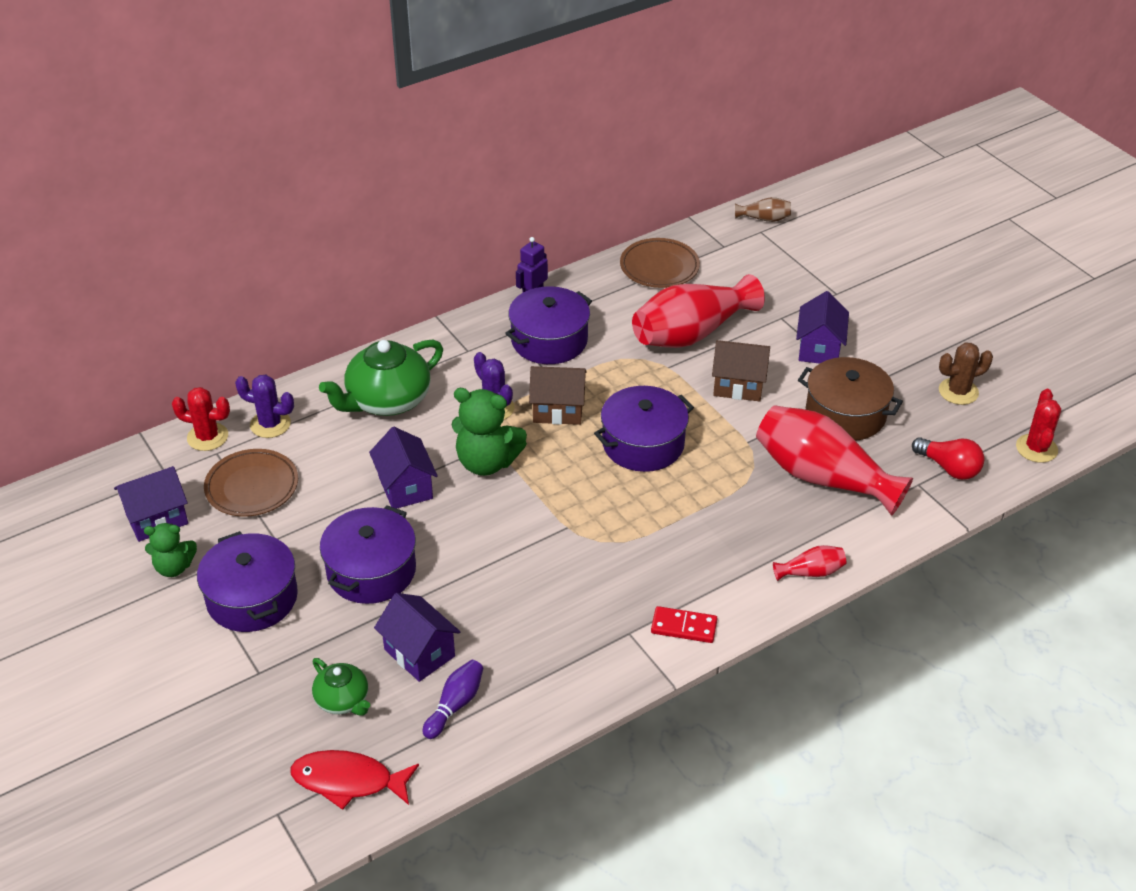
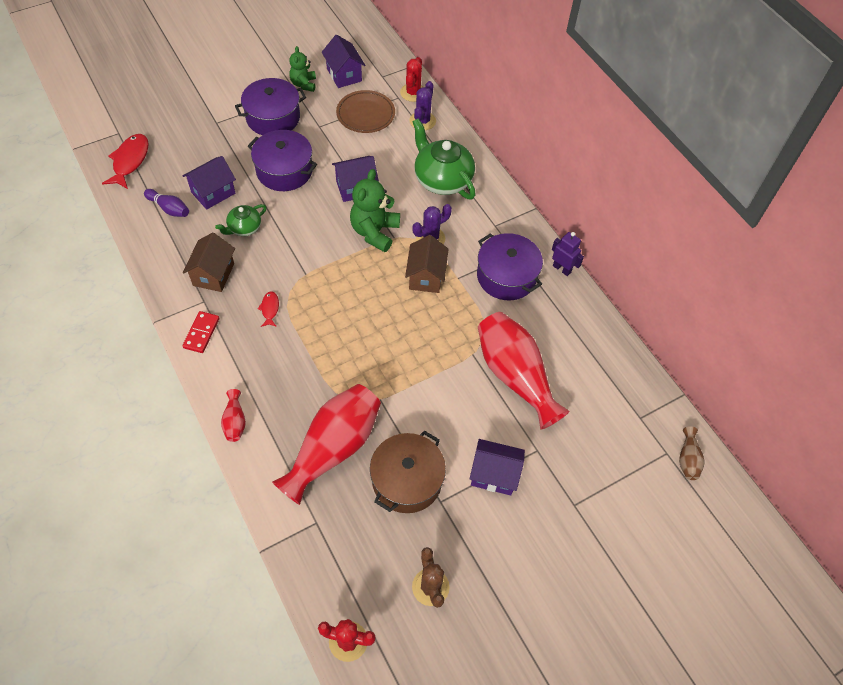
camera: 90 degrees right, 15 degrees up
(343, 700) = (186, 158): green teapot -> green teapot (244, 228)
(631, 558) = (270, 309): none -> red fish
(643, 444) = (384, 327): purple pot -> none
(659, 267) = (605, 362): brown plate -> none
(738, 386) = (447, 402): brown house -> brown house (213, 274)
(949, 468) = (332, 553): red light bulb -> none

